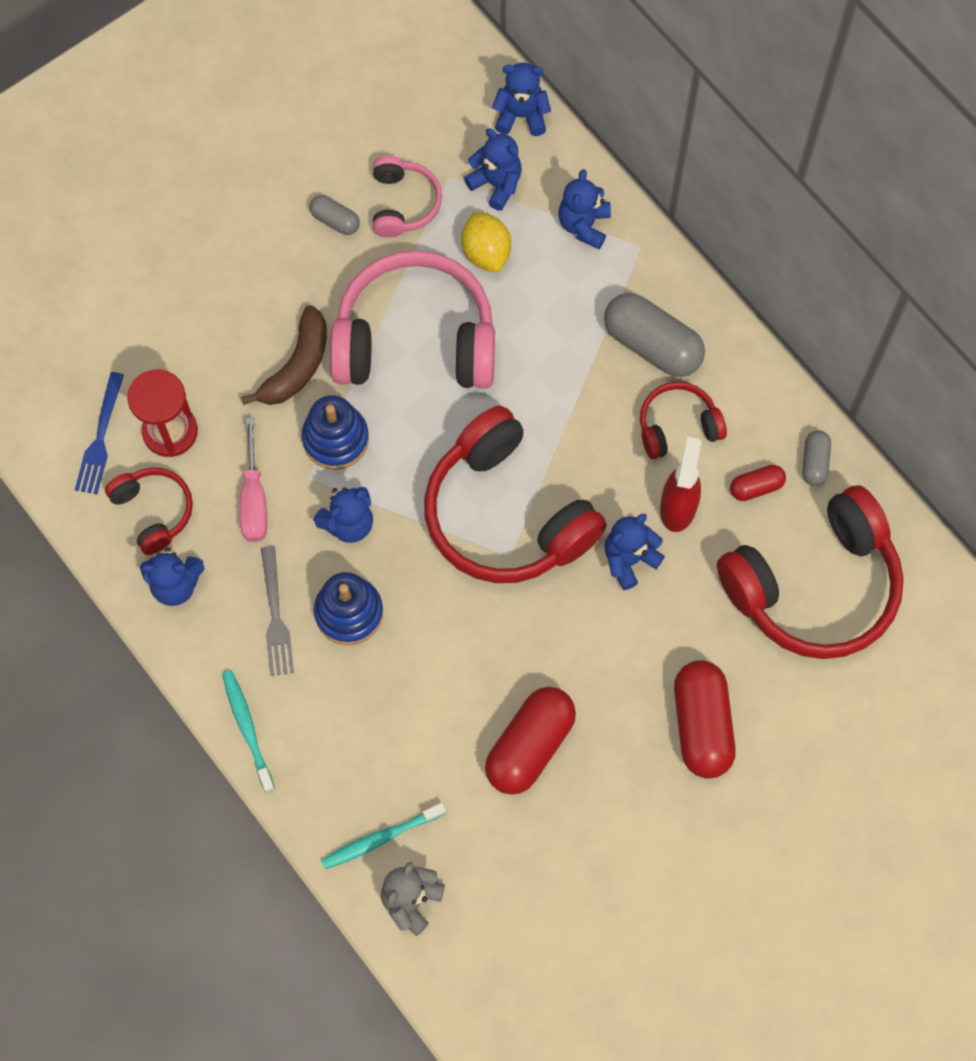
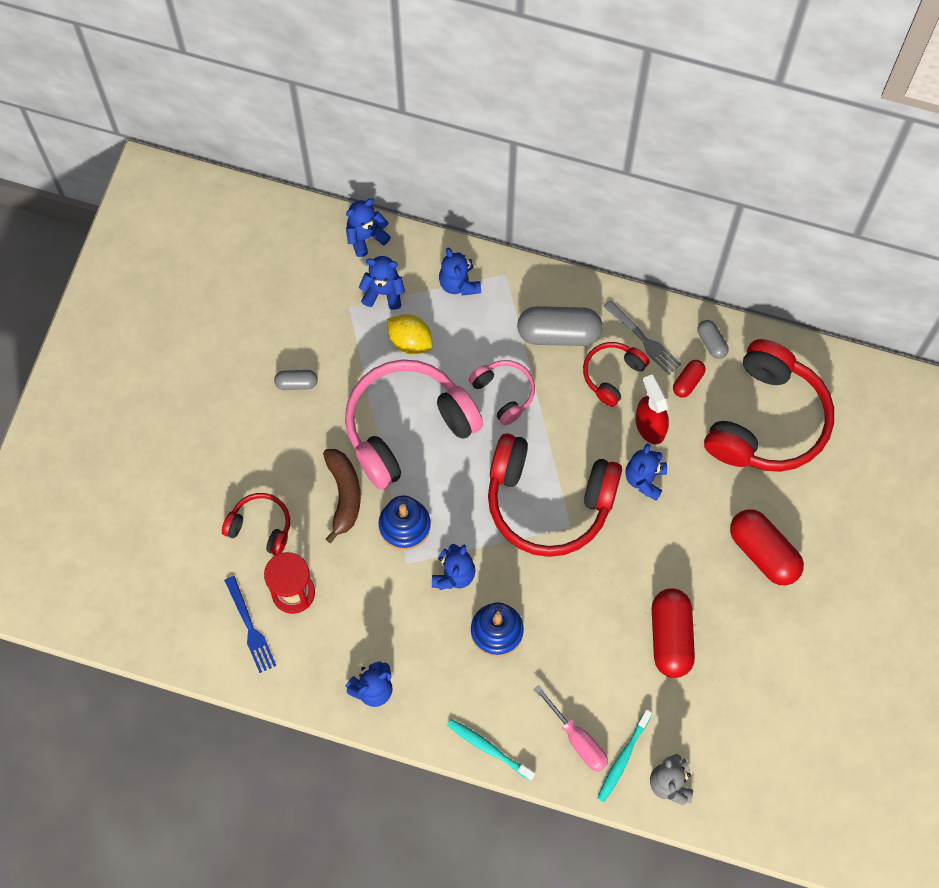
camera: 35 degrees left, 0 degrees up
(154, 511) = (322, 651): red headphones -> red headphones (260, 526)
(254, 498) = (381, 599): pink screwdriver -> pink screwdriver (577, 739)
(275, 616) = (452, 665): grey fork -> grey fork (643, 339)
(403, 204) = (333, 343): pink headphones -> pink headphones (504, 393)

